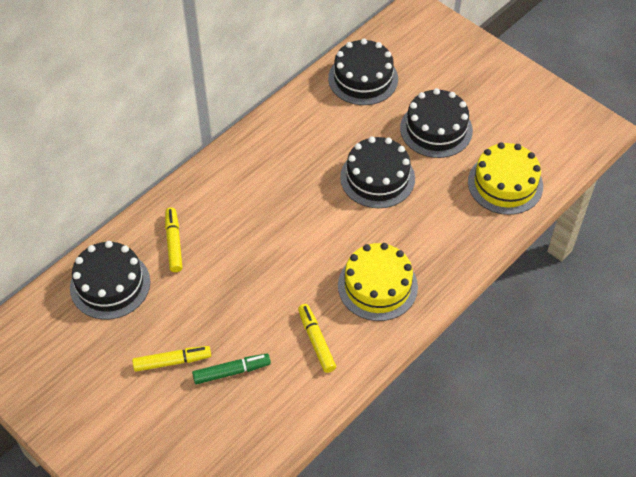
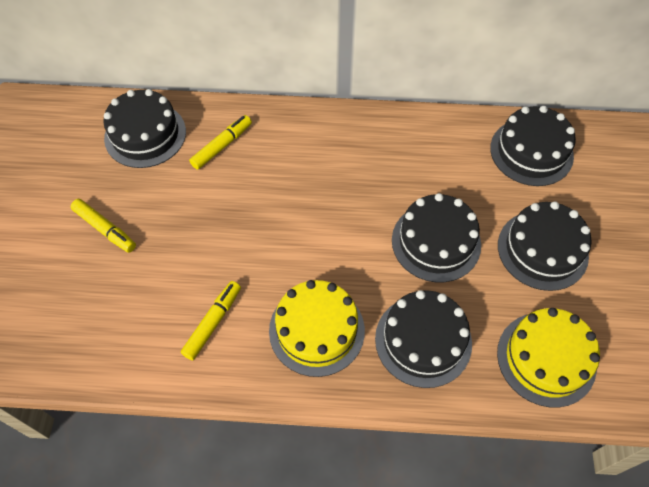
camera: 50 degrees right, 5 degrees up
(231, 371) = (128, 279): green marker -> none
(437, 235) = (423, 340): none -> black cake

